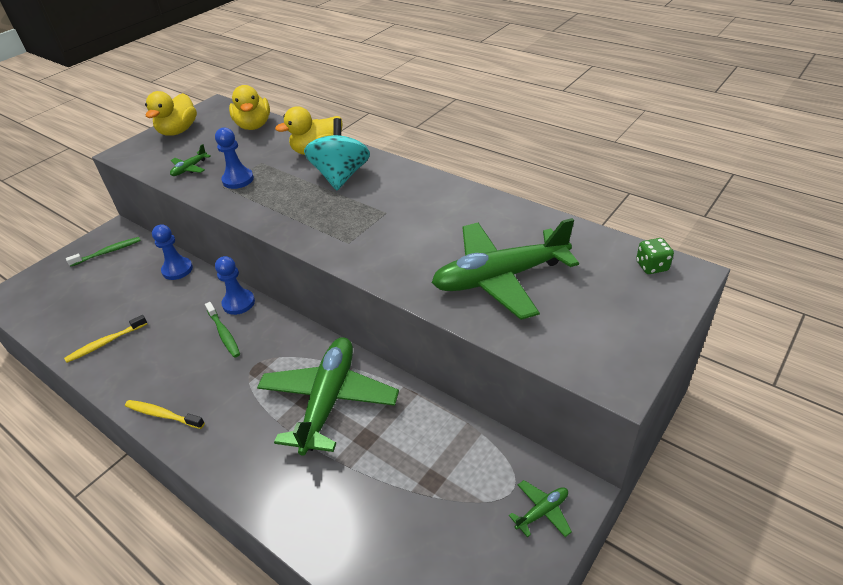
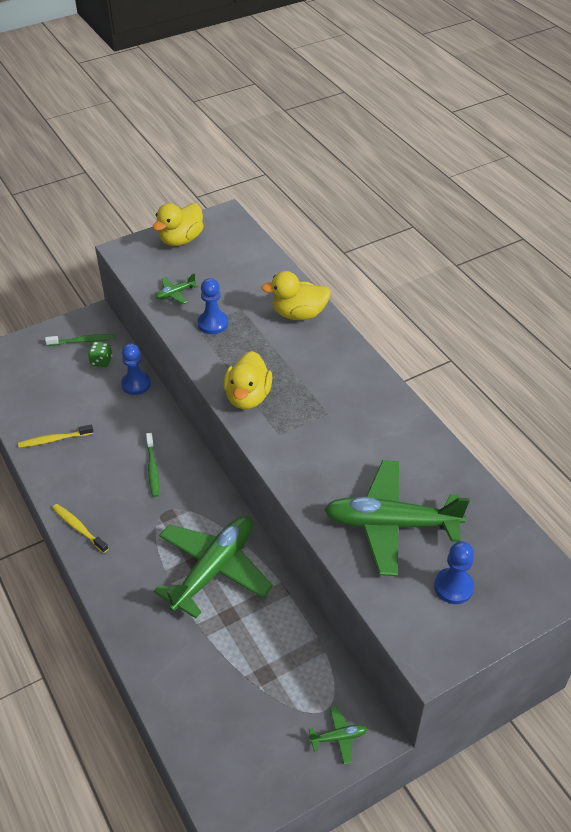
camera: 20 degrees right, 5 degrees up
(238, 303) = (176, 441): blue pawn -> blue pawn (453, 587)
(254, 125) = (253, 257): yellow duck -> yellow duck (248, 397)
(341, 176) = (306, 354): turquoise spinning top -> none
(652, 266) = (534, 566): green dice -> green dice (101, 361)

